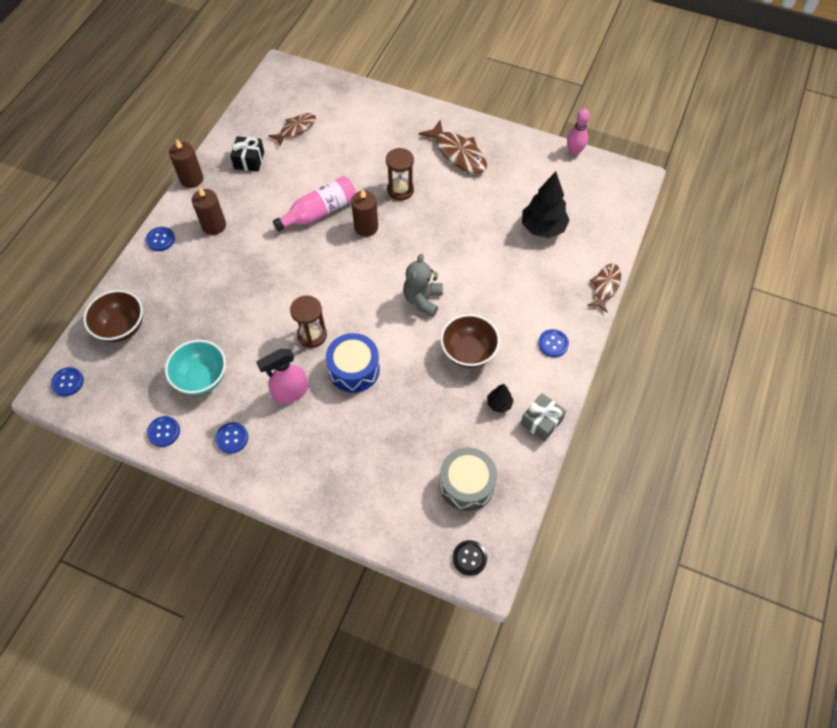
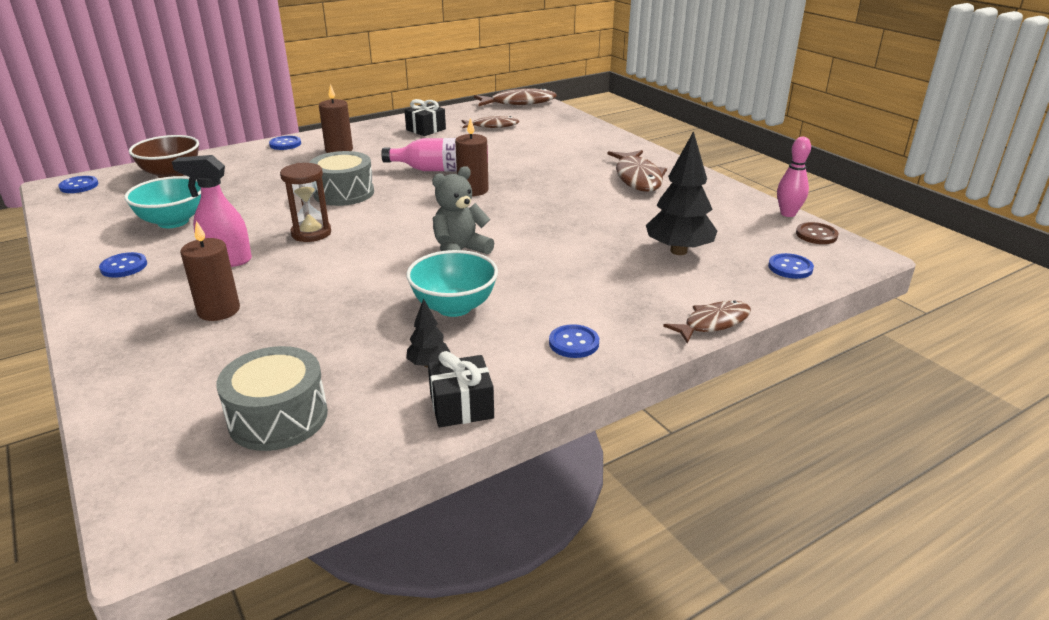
camera: 35 degrees right, 30 degrees down
(164, 432) = (83, 239): blue button -> blue button (790, 268)
(192, 179) = (363, 125): brown candle -> brown candle (219, 310)
(281, 80) = (519, 103): none -> brown fish
(282, 279) = (344, 193): none -> grey drum
(354, 369) = (311, 270): blue drum -> none
(400, 190) = (542, 181): brown hourglass -> none
(468, 352) = (454, 307): brown bowl -> turquoise bowl
(469, 558) = (163, 496): black button -> none
(541, 421) = (461, 406): grey gift -> black gift
(603, 168) = (816, 235): none -> brown button

